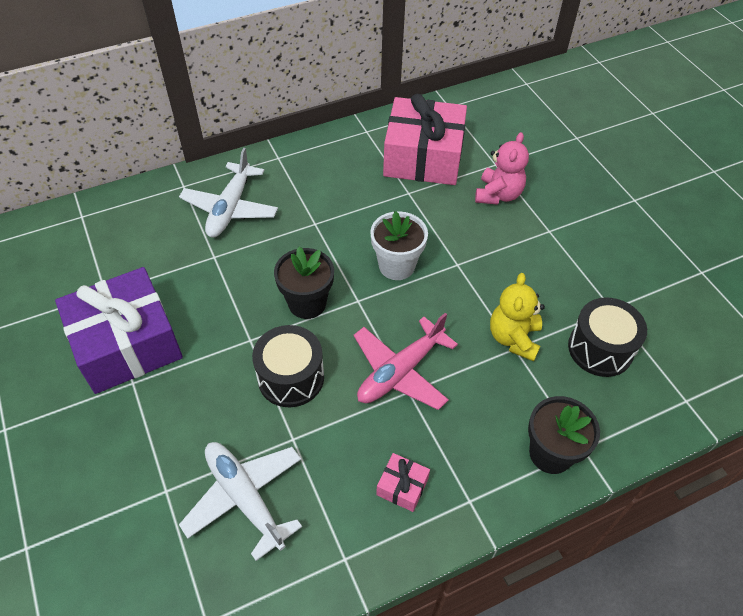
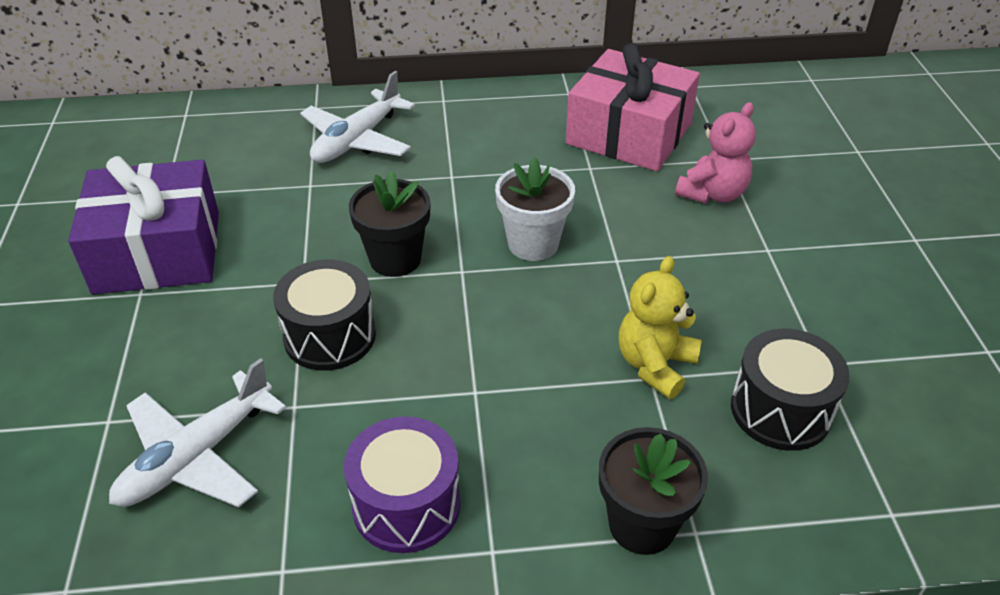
camera: 20 degrees right, 10 degrees down
(244, 497) = (196, 457): white plane -> white plane turned 120 degrees counterclockwise
(400, 372) = (475, 365): pink plane -> none
(402, 486) = (406, 504): pink gift -> purple drum

